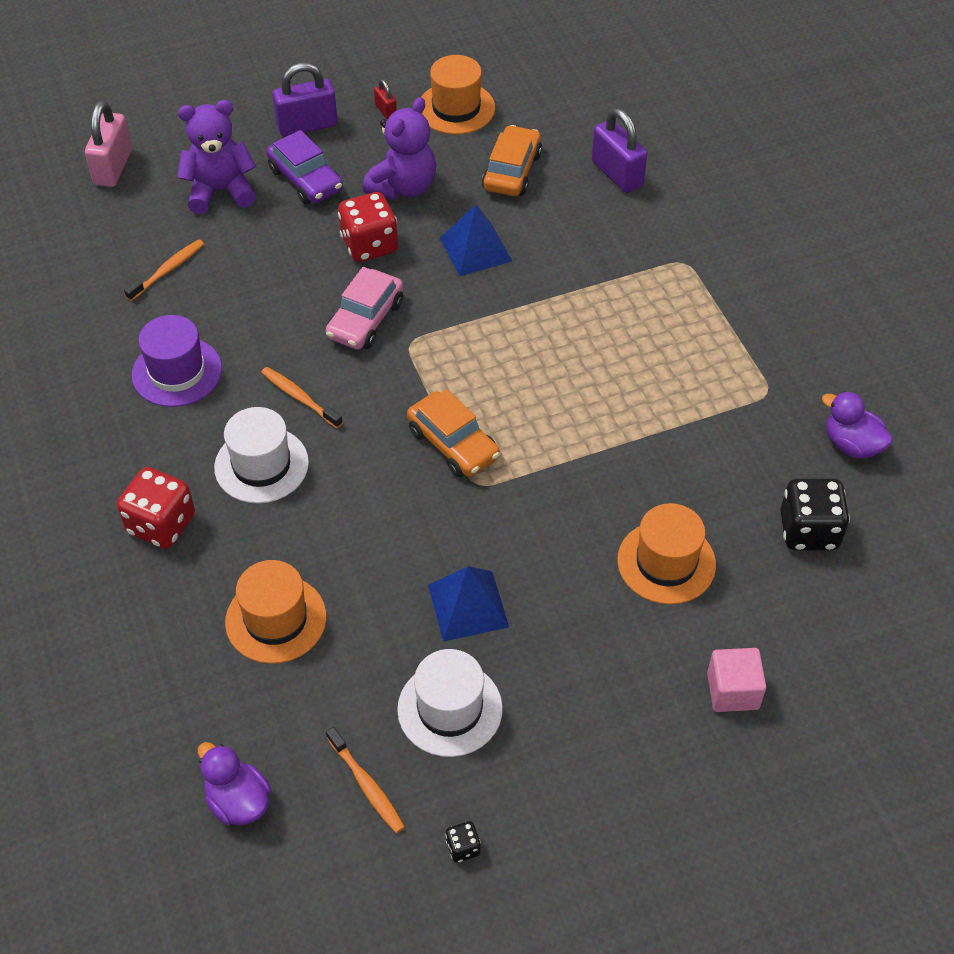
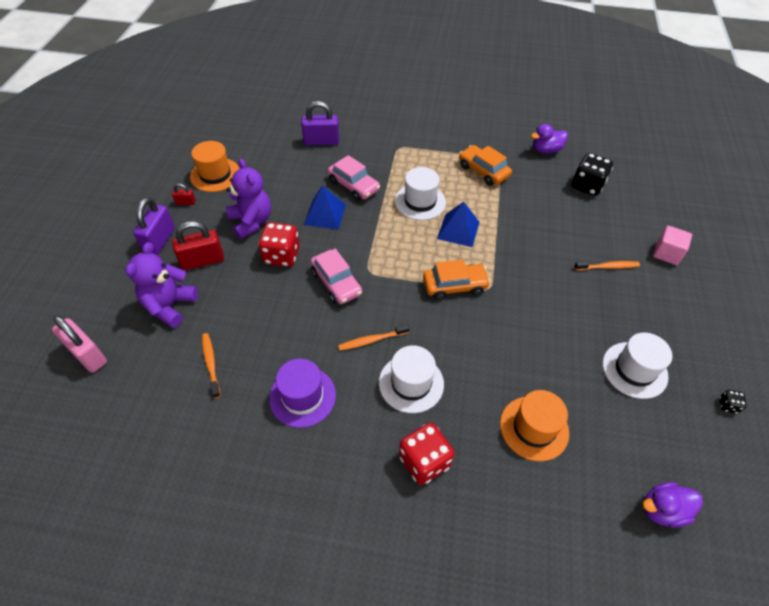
camera: 60 degrees left, 0 degrees up
(305, 180) = (203, 261): purple car -> red padlock
(367, 785) = (672, 433): orange toothbrush -> orange toothbrush (608, 267)
(468, 606) = (569, 330): blue pyramid -> blue pyramid (458, 230)
(512, 171) = (283, 175): orange car -> orange car (483, 171)
(556, 251) = (353, 186): none -> pink car
(587, 337) = (420, 201): none -> white hat
(666, 562) = (580, 240): orange hat -> none

